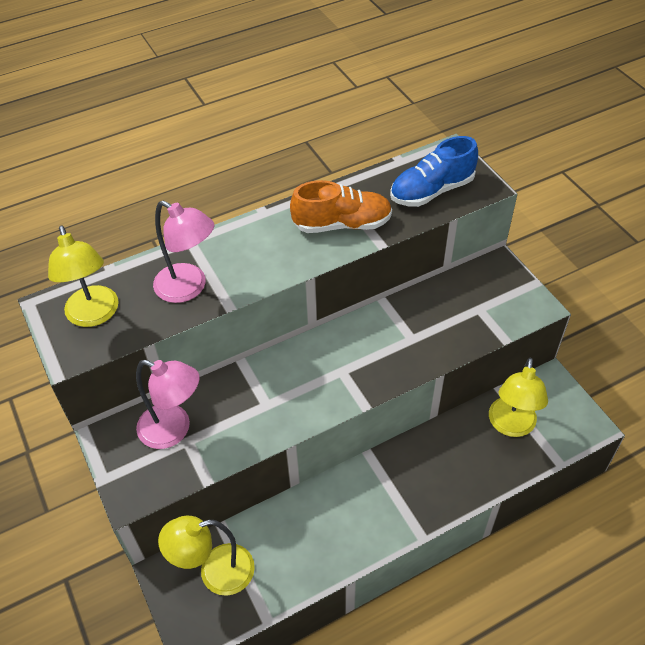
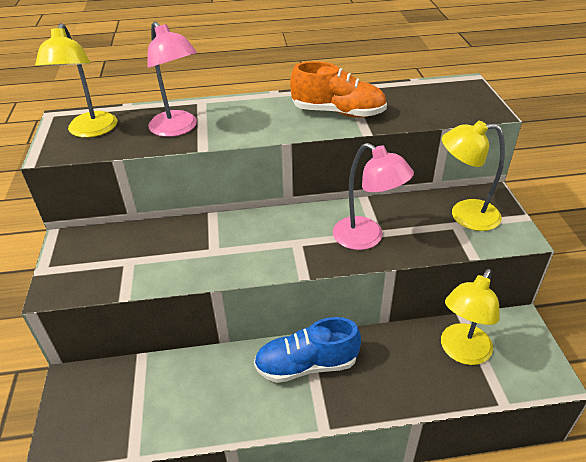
camera: 20 degrees right, 10 degrees down
(174, 430) = (123, 249): pink lamp -> pink lamp (366, 238)
(215, 572) = (112, 395): yellow lamp -> yellow lamp (464, 215)
(432, 191) = (435, 105): blue shoe -> blue shoe (306, 365)

